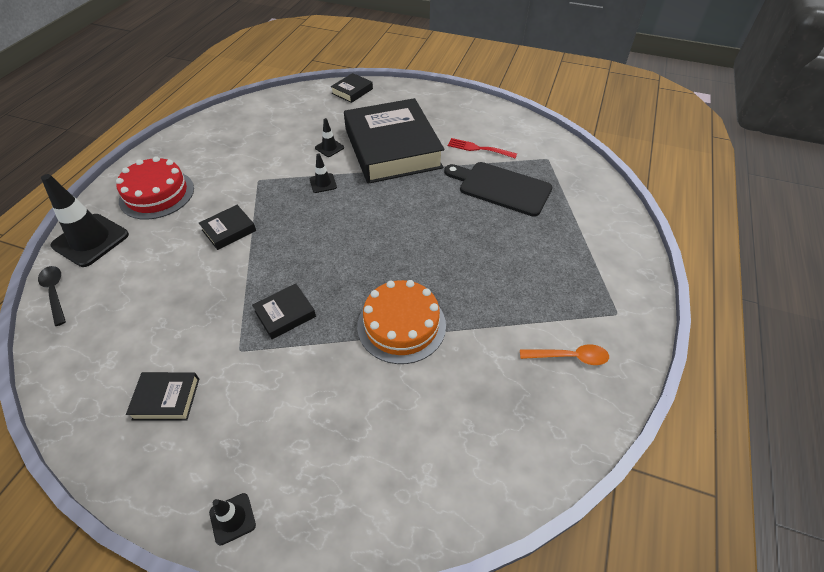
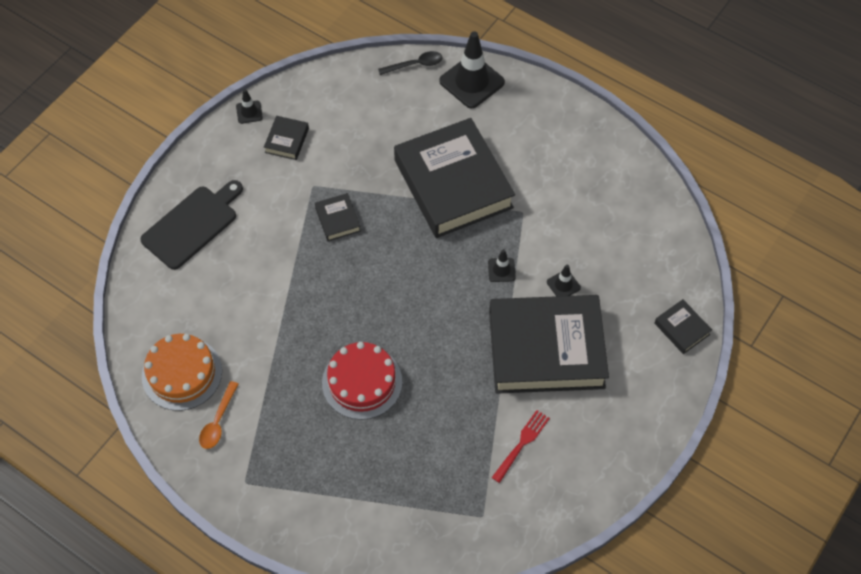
camera: 105 degrees right, 10 degrees up
(157, 194) = (523, 127): red cake -> red cake (362, 382)
(229, 230) = (453, 184): black book -> black book, size x2.49
(232, 518) = (185, 176): black traffic cone -> black traffic cone (249, 112)
(401, 325) = (296, 302): orange cake -> orange cake (182, 373)
(501, 188) = (445, 444): black cutting board -> black cutting board (192, 225)

